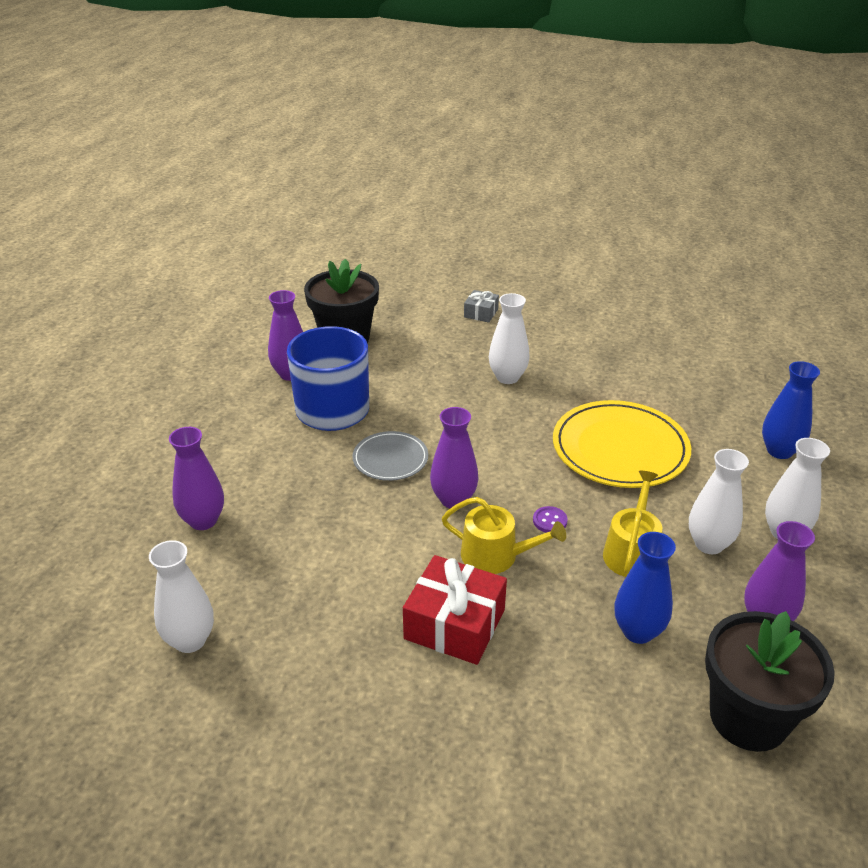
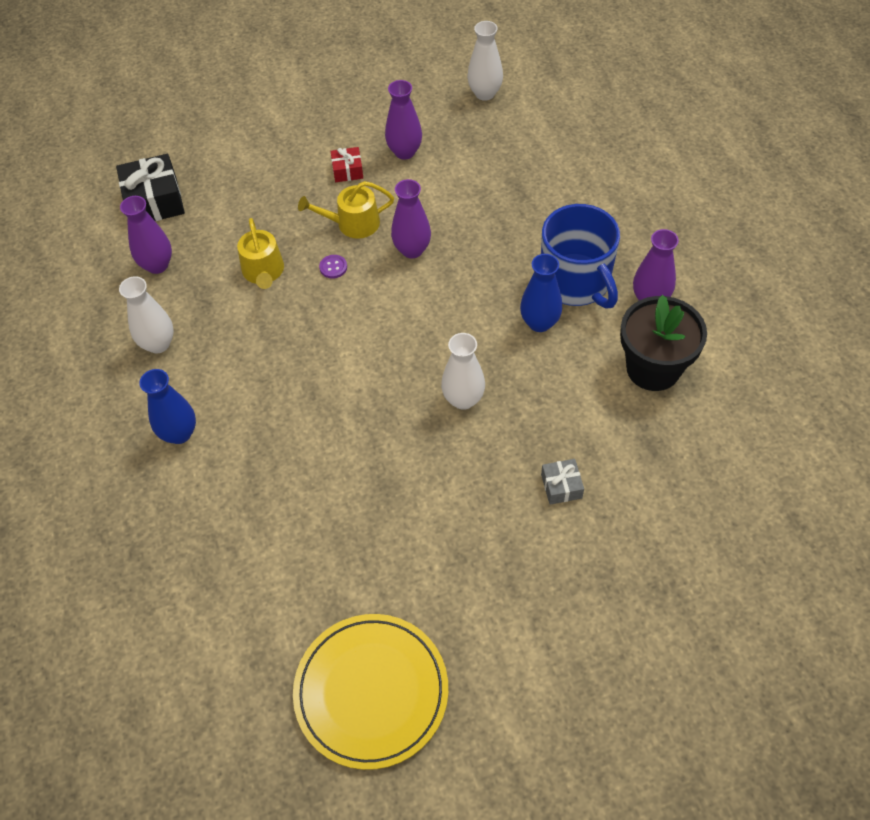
camera: 150 degrees right, 20 degrees up
(203, 520) = (560, 152): purple vase -> purple vase (404, 152)
(390, 459) = (486, 259): grey plate -> none
(454, 624) = (347, 170): red gift -> red gift, size x0.53
(620, 449) = (316, 363): yellow plate -> yellow plate (371, 691)
(638, 631) = (236, 219): blue vase -> blue vase (539, 323)
(709, 544) = (211, 305): white vase -> none
(748, 717) = (154, 201): black flower pot -> black gift

